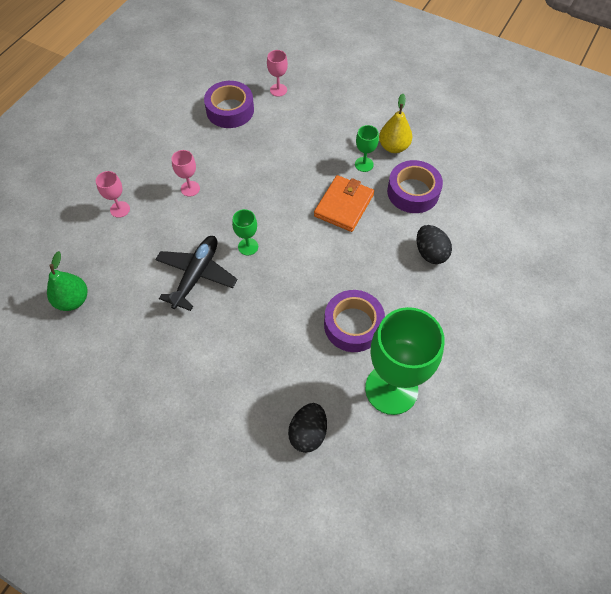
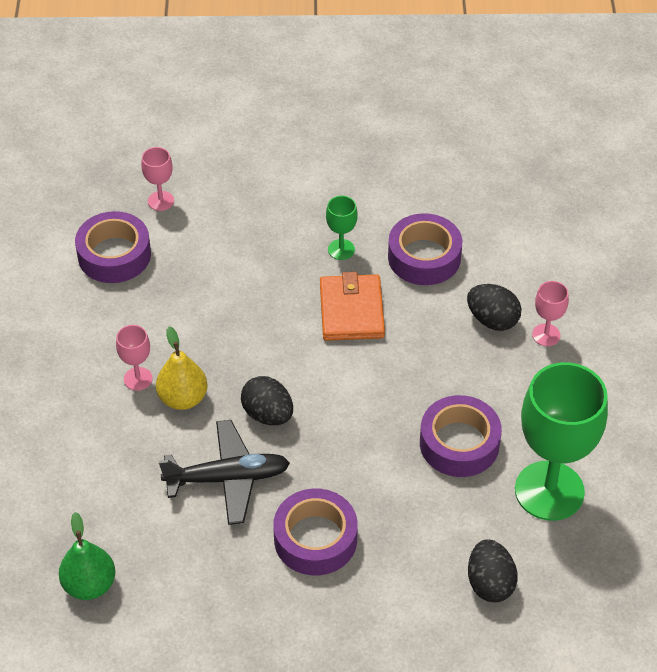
camera: 30 degrees left, 10 degrees down
(120, 209) = (62, 447): pink goblet -> pink goblet (546, 335)
(196, 275) = (228, 478): black plane -> black plane turned 90 degrees clockwise
(220, 341) = (315, 539): none -> purple tape
(248, 246) = (268, 414): green goblet -> black egg
(393, 147) = (363, 212): yellow pear -> yellow pear (183, 398)

